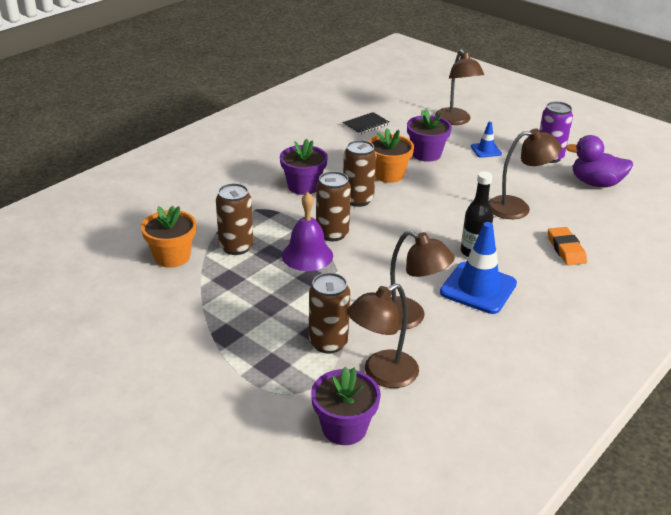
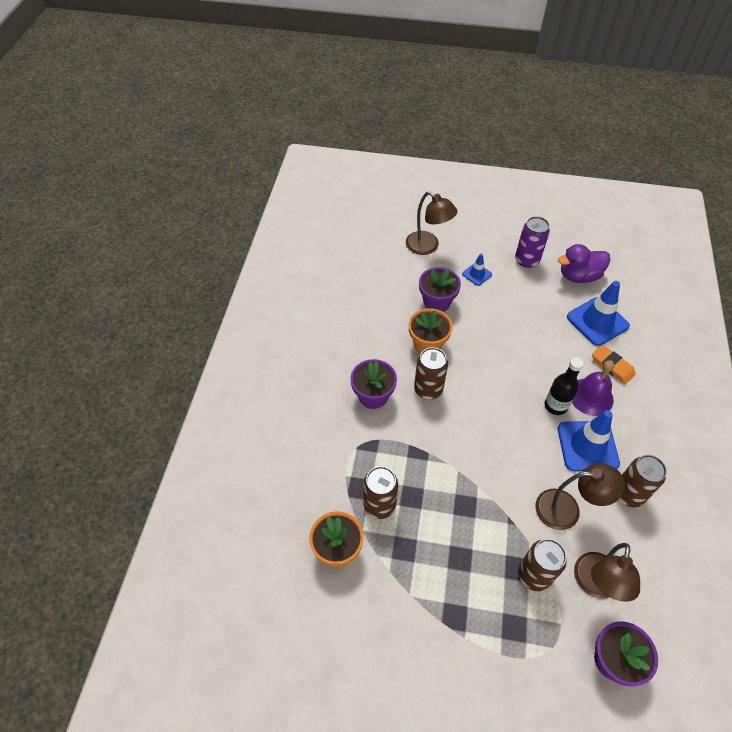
camera: 30 degrees left, 20 degrees up
(307, 255) = (442, 482): purple bell -> purple bell (591, 396)
(332, 233) = (440, 443): brown can -> brown can (628, 494)
(366, 124) = (361, 286): black notebook -> none
(517, 208) = (548, 335): brown lamp -> none
(583, 217) = (597, 321): none -> blue traffic cone

